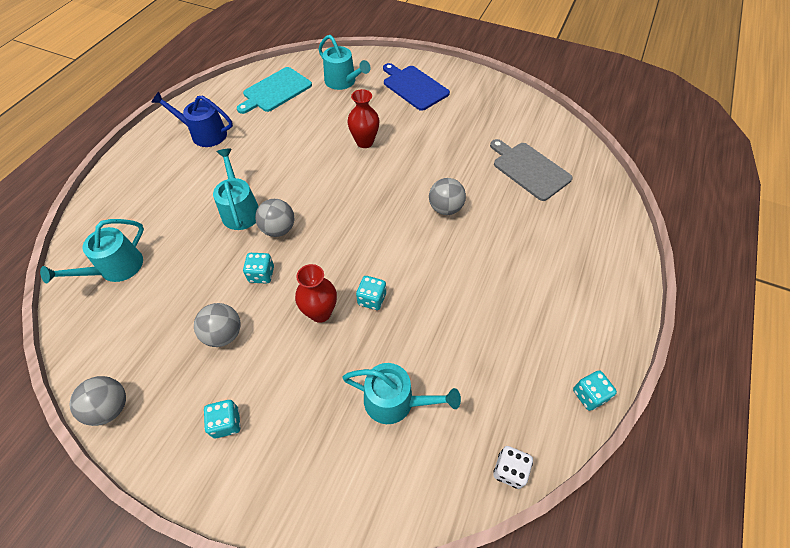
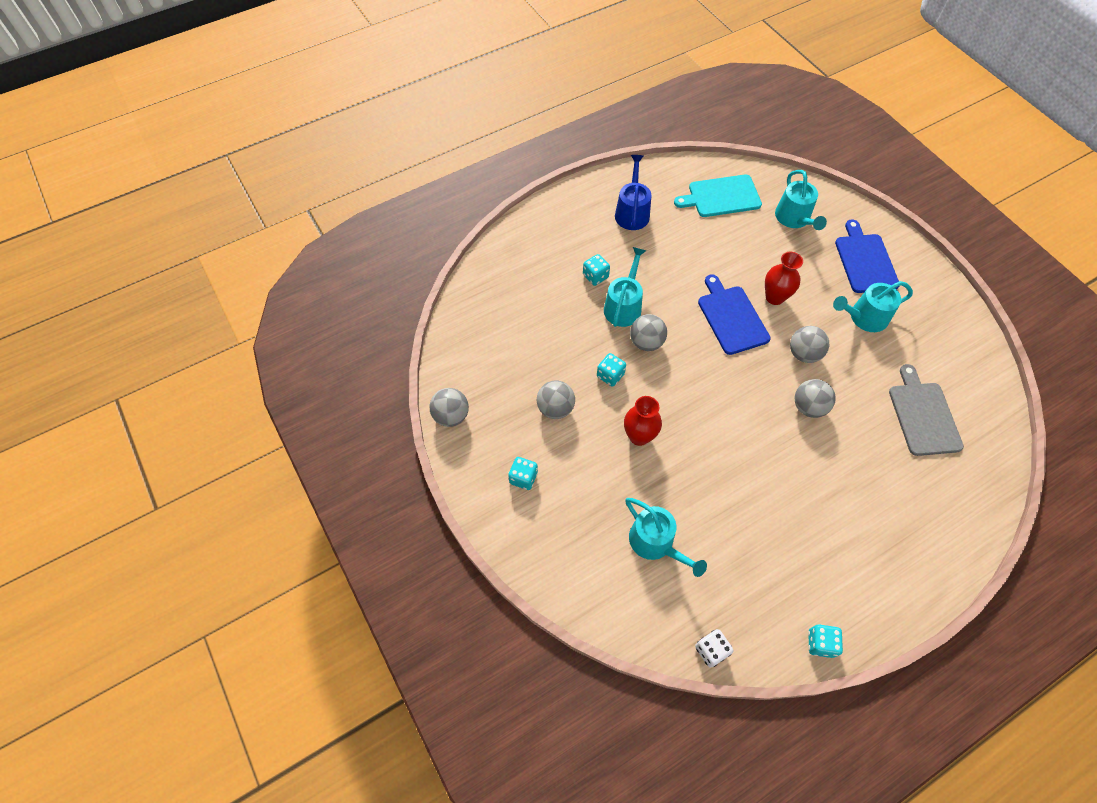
camera: 35 degrees right, 5 degrees up
(116, 268) = (502, 304): turquoise watering can -> turquoise watering can (864, 317)
(204, 134) = (632, 212): blue watering can -> blue watering can turned 45 degrees clockwise
(340, 173) = (731, 317): none -> blue cutting board
(372, 299) = (688, 450): turquoise dice -> turquoise dice (595, 276)
(414, 171) = (803, 354): none -> grey ball

